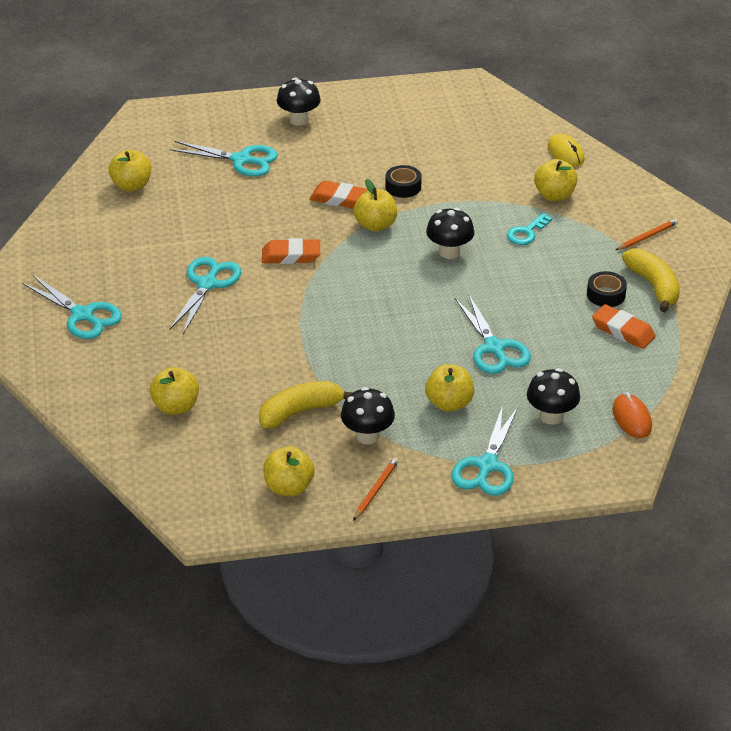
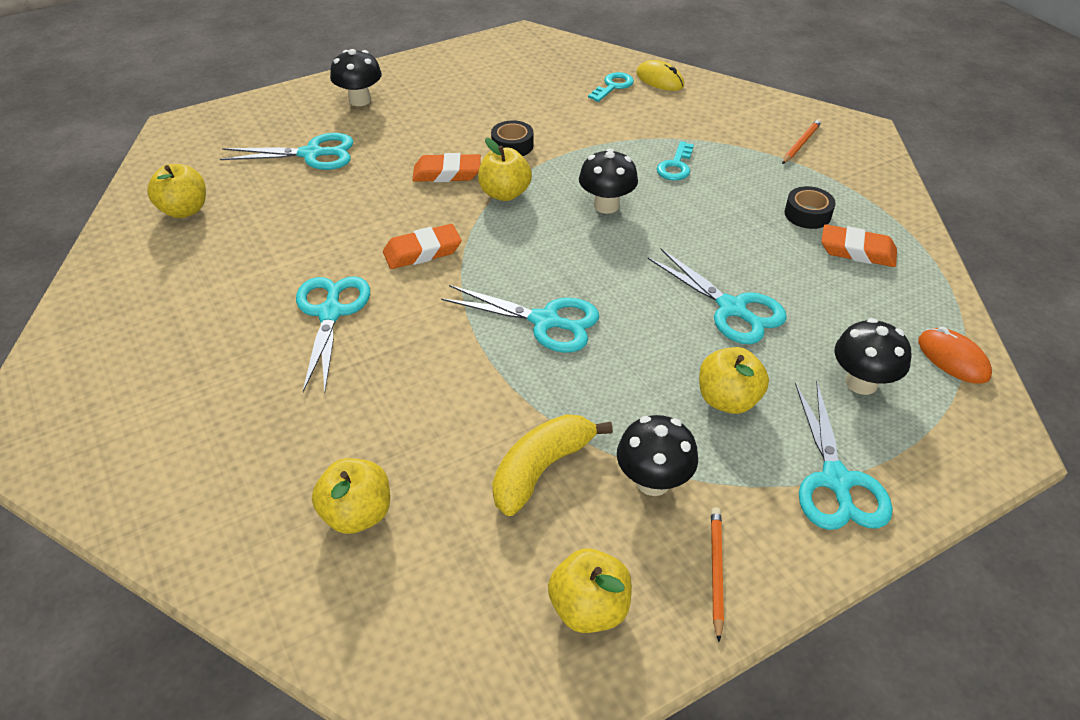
camera: 20 degrees left, 5 degrees up
(83, 315) = (168, 402): turquoise scissors -> turquoise scissors (546, 321)
(520, 151) = (613, 86): none -> turquoise key
(554, 195) = (677, 122): yellow apple -> none
(653, 286) = (848, 193): yellow banana -> none

